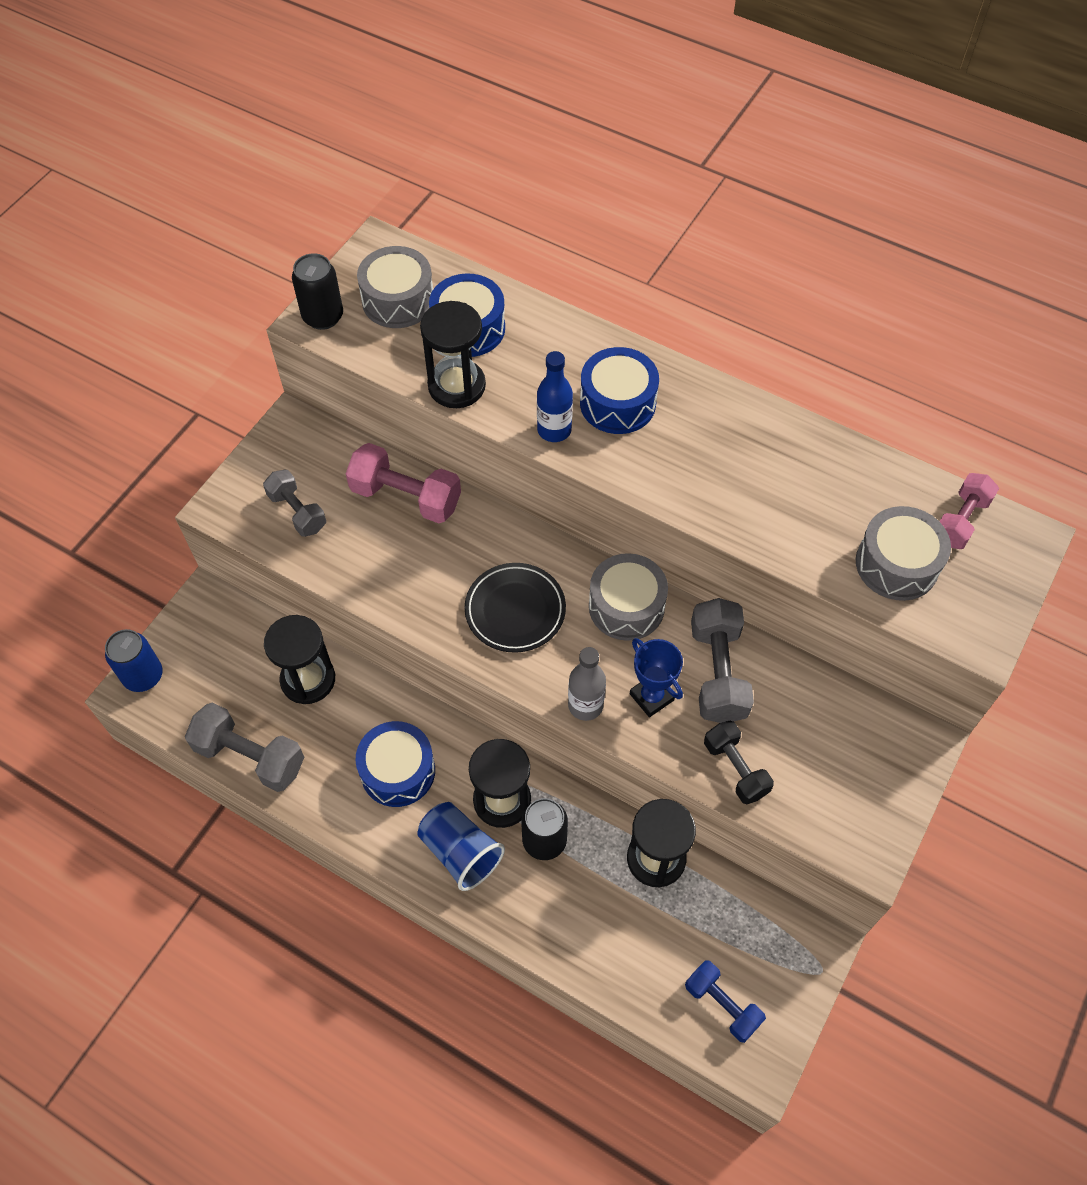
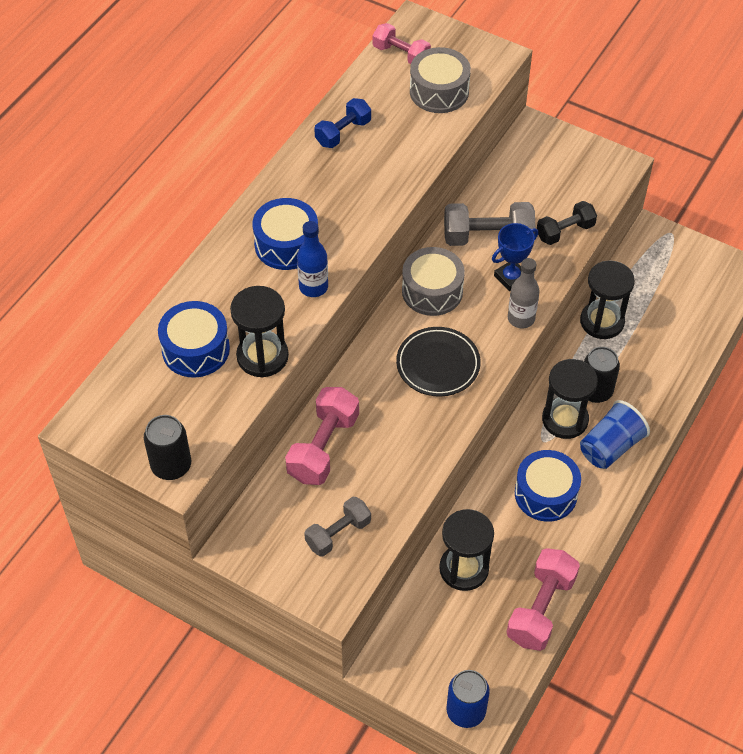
camera: 90 degrees left, 5 degrees down
(250, 756) = (541, 609): grey dumbbell -> pink dumbbell
(398, 300) = (156, 405): grey drum -> none
(722, 1004) = (702, 288): blue dumbbell -> blue dumbbell (343, 132)

